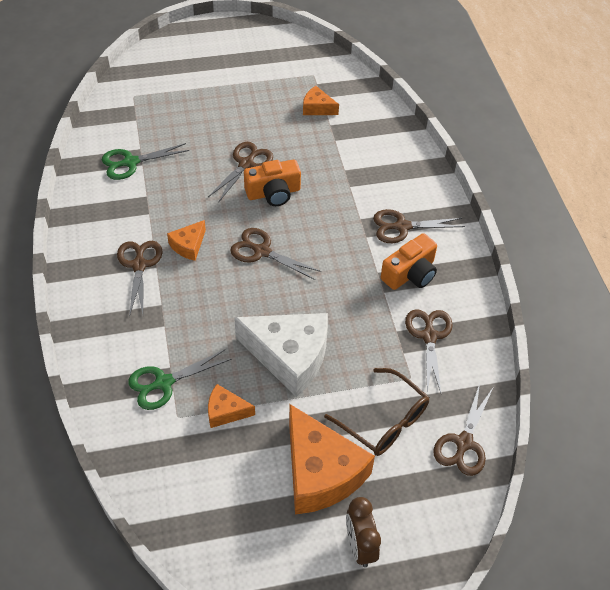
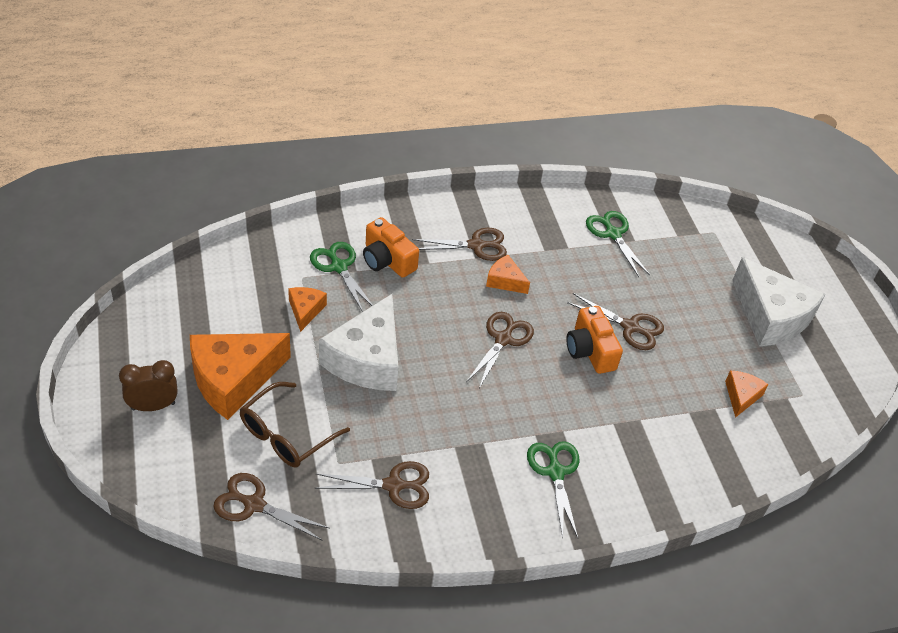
camera: 85 degrees right, 5 degrees down
(234, 78) = (770, 316): none -> white cheese
(402, 227) = (555, 472): brown scissors -> green scissors
(410, 273) = (483, 474): orange camera -> orange camera (387, 260)

